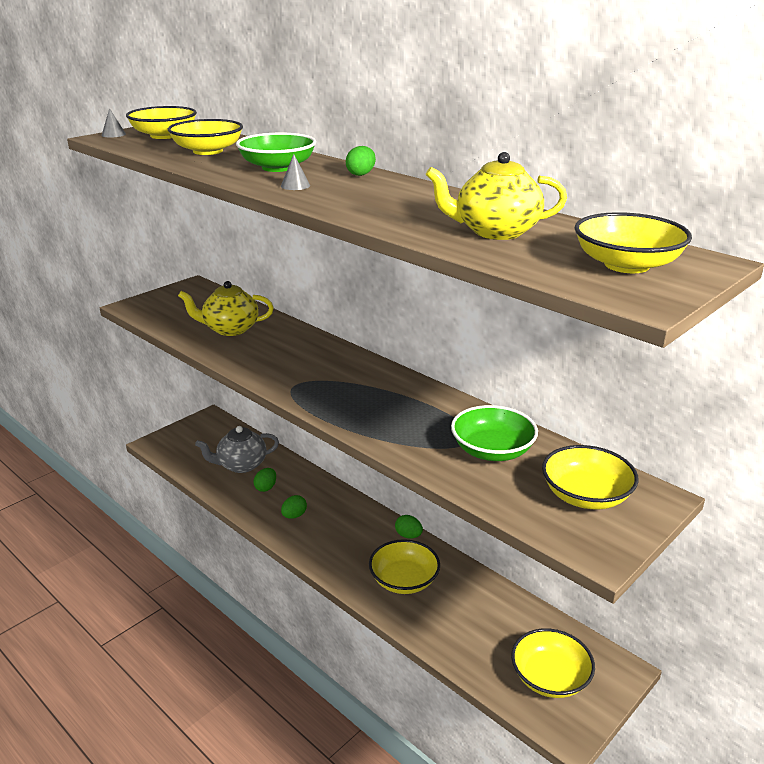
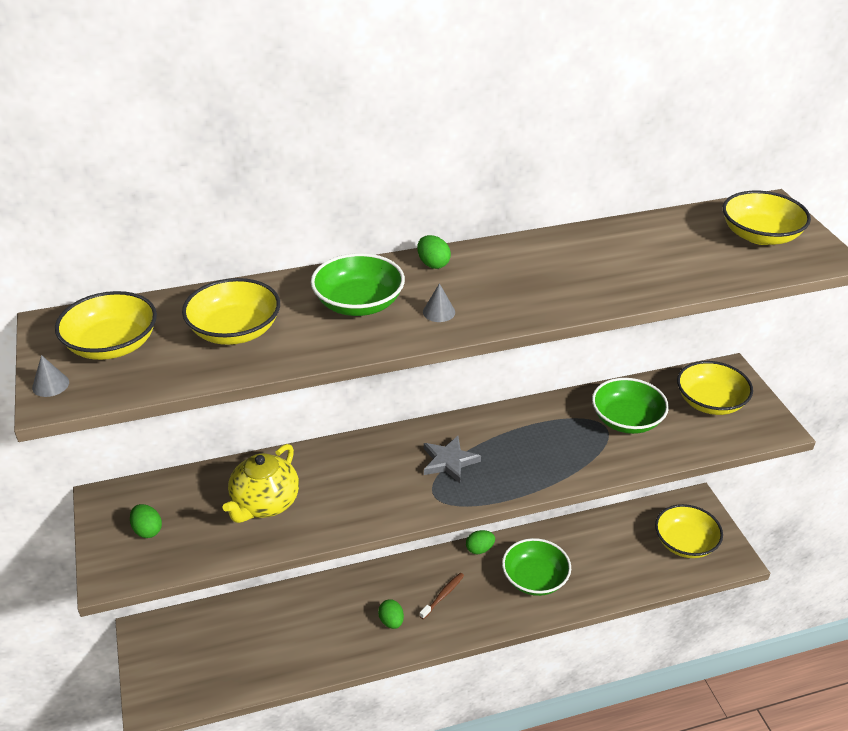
camera: 60 degrees left, 10 degrees up
(241, 465) = (268, 635): grey teapot -> none
(266, 487) = (327, 628): green egg -> green egg (147, 530)
(340, 380) = (449, 461): none -> grey star
(341, 533) = (443, 595): none -> brown toothbrush
(404, 580) = (535, 579): yellow bowl -> green bowl
(495, 232) = (656, 258): yellow teapot -> none

